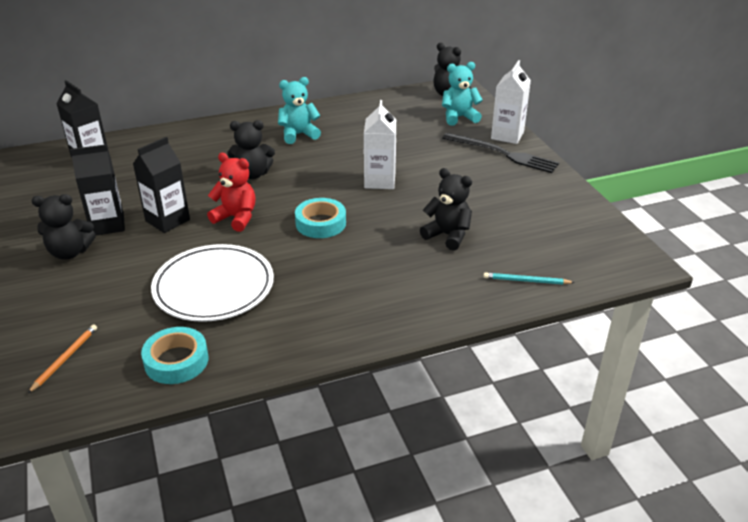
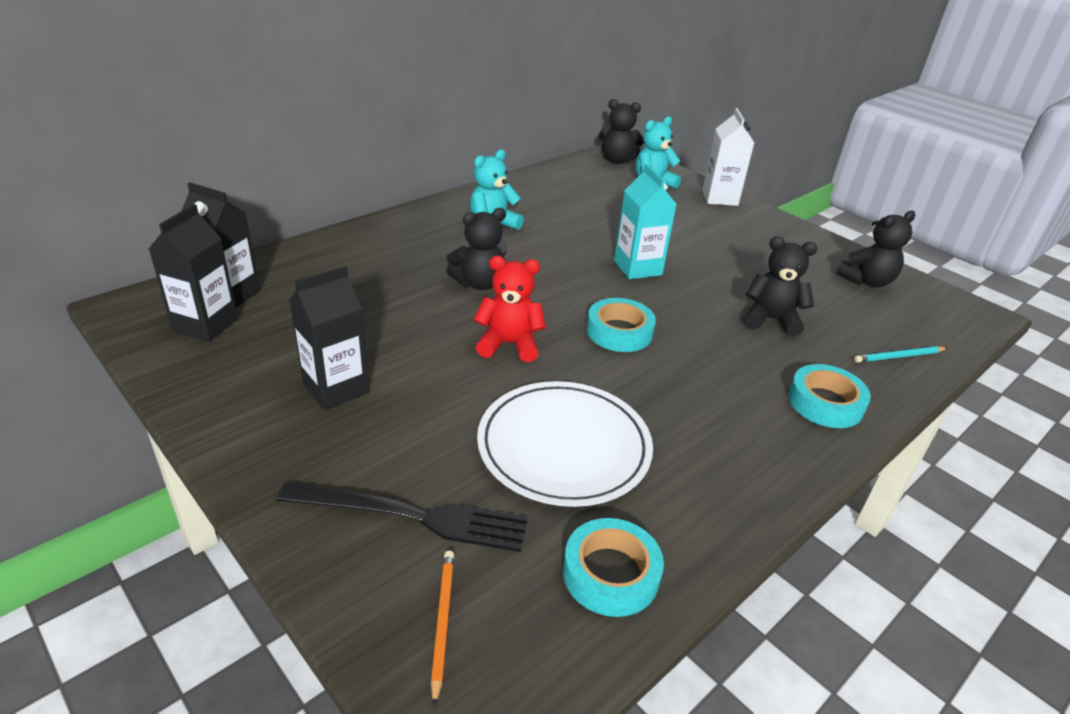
camera: 25 degrees left, 0 degrees up
(70, 252) = (310, 442): black teddy bear -> black teddy bear (867, 281)
(167, 220) = (419, 365): black carton -> black carton (205, 325)
(379, 181) = (637, 268): white carton -> turquoise carton
(426, 299) = (825, 403): none -> turquoise tape
(503, 154) = (735, 218): black fork -> black fork (412, 516)

